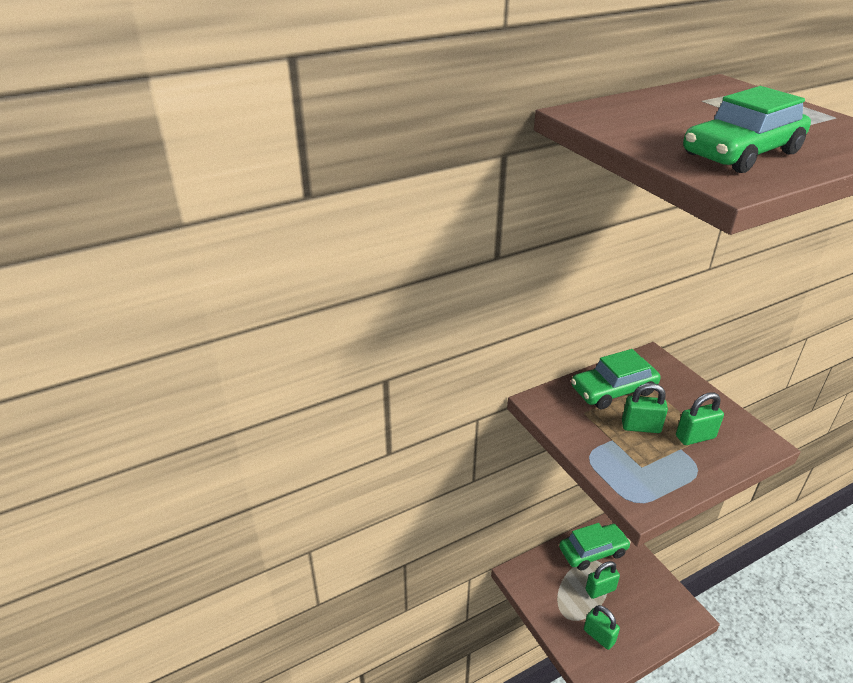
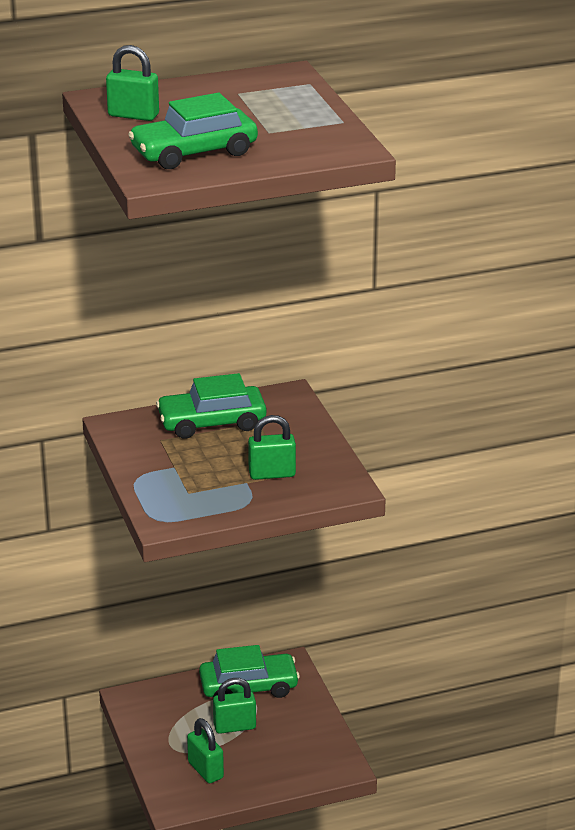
camera: 10 degrees right, 5 degrees down
(641, 427) = (216, 459): green padlock -> green padlock (133, 115)

